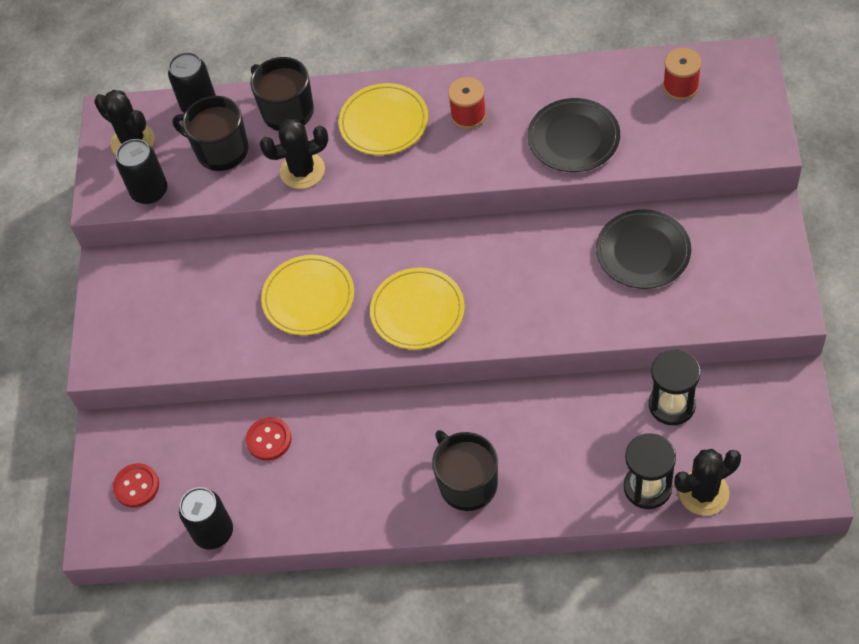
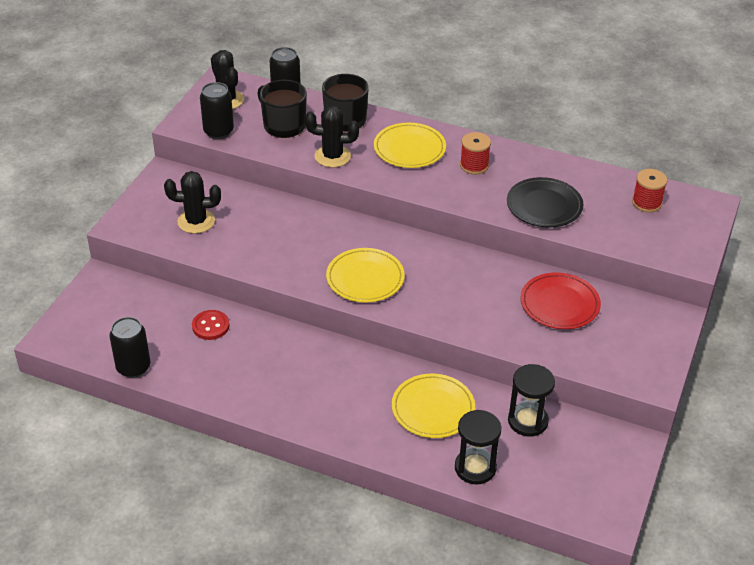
camera: 15 degrees right, 15 degrees down
(136, 486) = (99, 318): red button -> none
(308, 297) = (291, 241): yellow plate -> yellow plate (433, 409)
(467, 483) = (337, 410): black mug -> none
(643, 252) = (559, 304): black plate -> red plate
(703, 493) = (518, 489): black cactus -> black cactus (196, 221)

